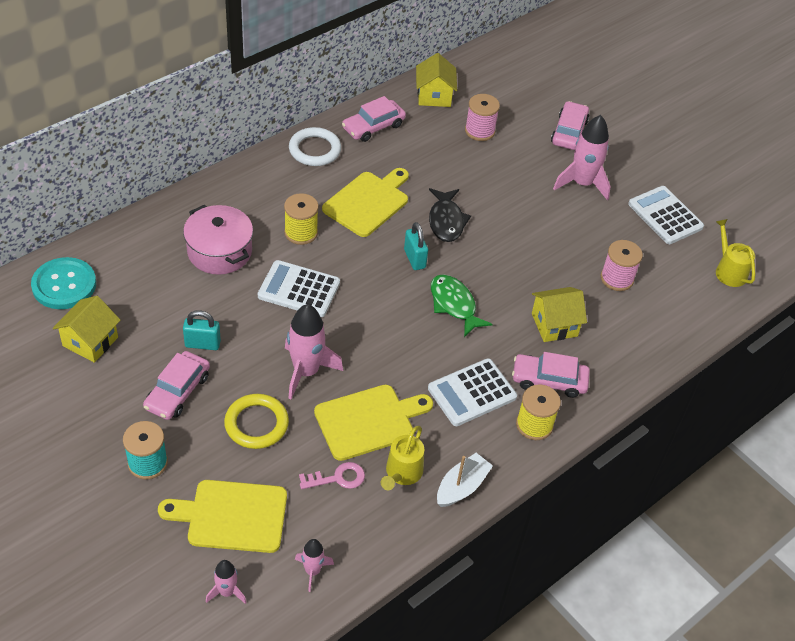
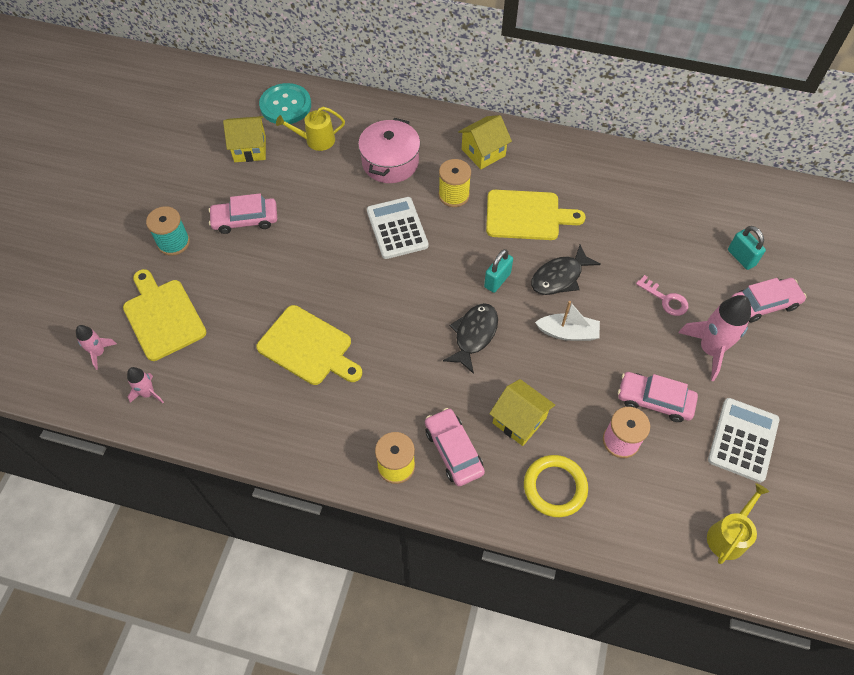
camera: 60 degrees right, 10 degrees up
(202, 344) = (298, 206): turquoise padlock -> turquoise padlock (741, 257)
(256, 424) = (252, 281): yellow ring -> yellow ring (555, 487)
(306, 371) = (323, 280): pink rocket -> none
(314, 150) = (547, 151): white ring -> none
(337, 478) = (240, 359): pink key -> pink key (665, 299)
(373, 126) = (612, 170): pink car -> pink car (654, 400)
(402, 473) = (276, 398): yellow watering can -> yellow watering can (316, 140)
(434, 96) = (693, 186): yellow house -> yellow house (483, 152)
(454, 305) = (474, 335): green fish -> black fish
(461, 487) = (292, 447): white boat -> white boat (568, 333)
(472, 393) = (392, 401): white calculator -> none
(479, 131) = (688, 240): pink spool -> none

